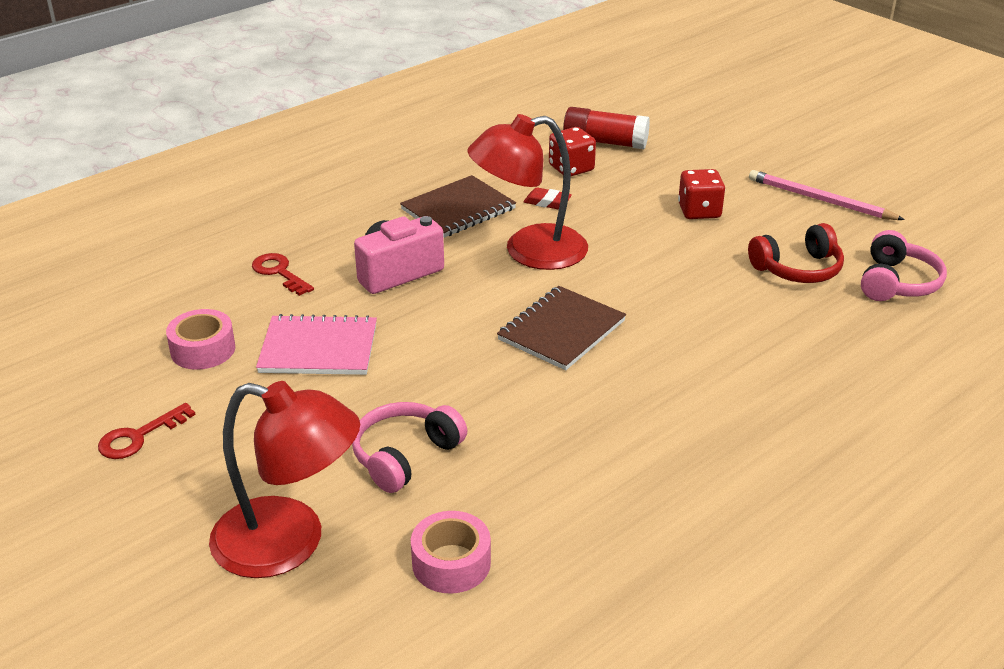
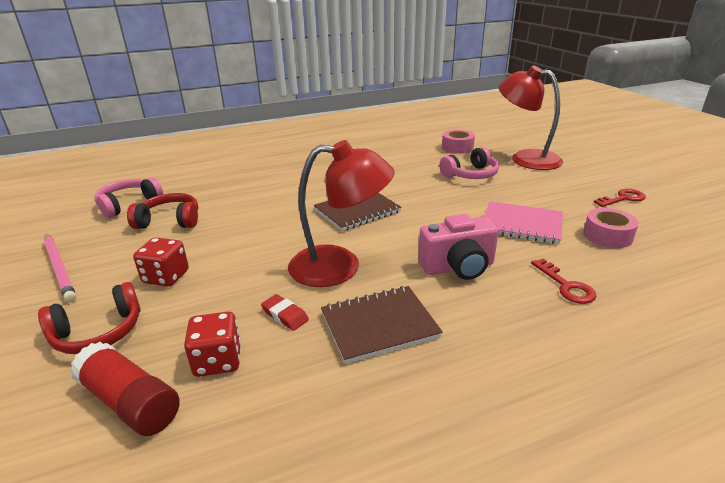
camera: 160 degrees left, 5 degrees down
(689, 167) = (98, 332): none -> red headphones

